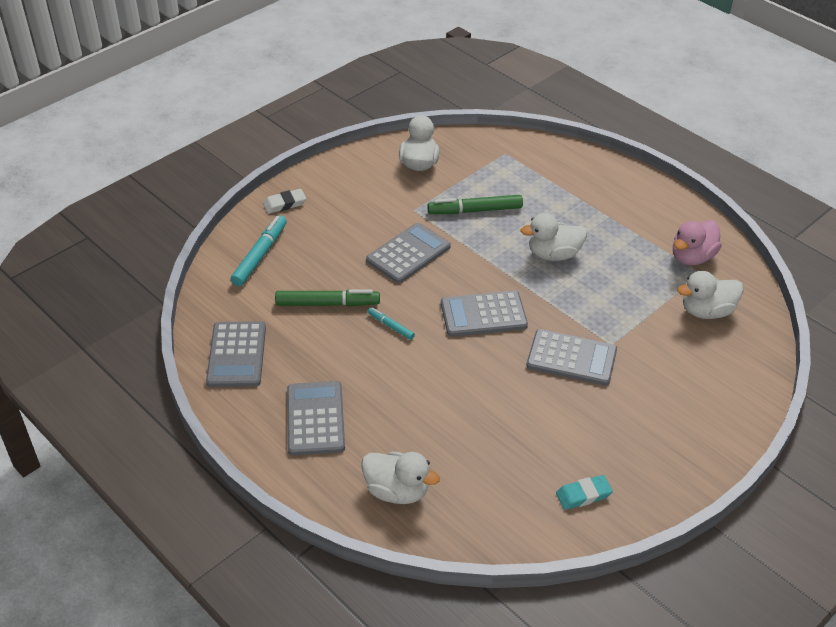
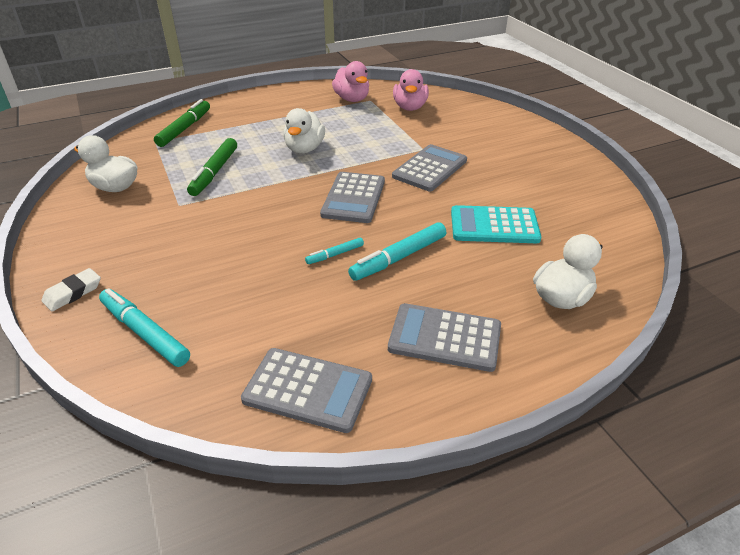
camera: 70 degrees left, 5 degrees down
(284, 204) = (73, 293): white eraser -> white eraser turned 45 degrees clockwise
(327, 303) = (271, 292): green marker -> green marker (184, 128)
(405, 368) = (399, 258): none -> turquoise marker
(408, 254) = (239, 221): grey calculator -> none
(489, 427) = (494, 226): none -> turquoise calculator
(583, 495) = (580, 197): turquoise eraser -> none
(706, 311) = (410, 107): white duck -> pink duck

